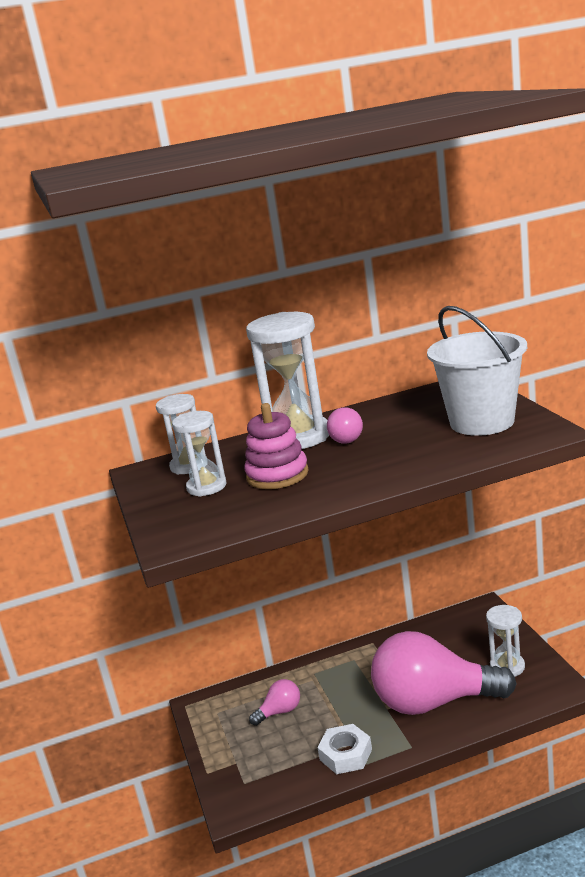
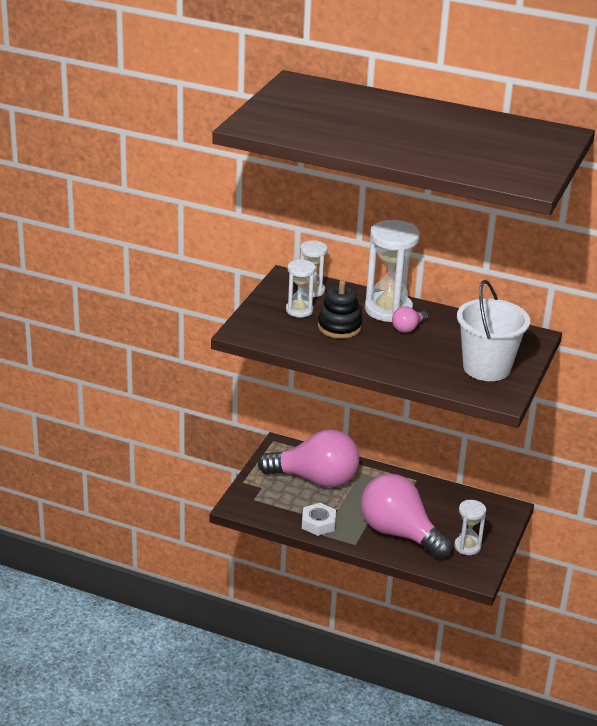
camera: 35 degrees right, 10 degrees up
(277, 475) = (339, 327): pink stacking toy -> black stacking toy
(280, 712) = (315, 479): pink light bulb -> pink light bulb, size x2.40

